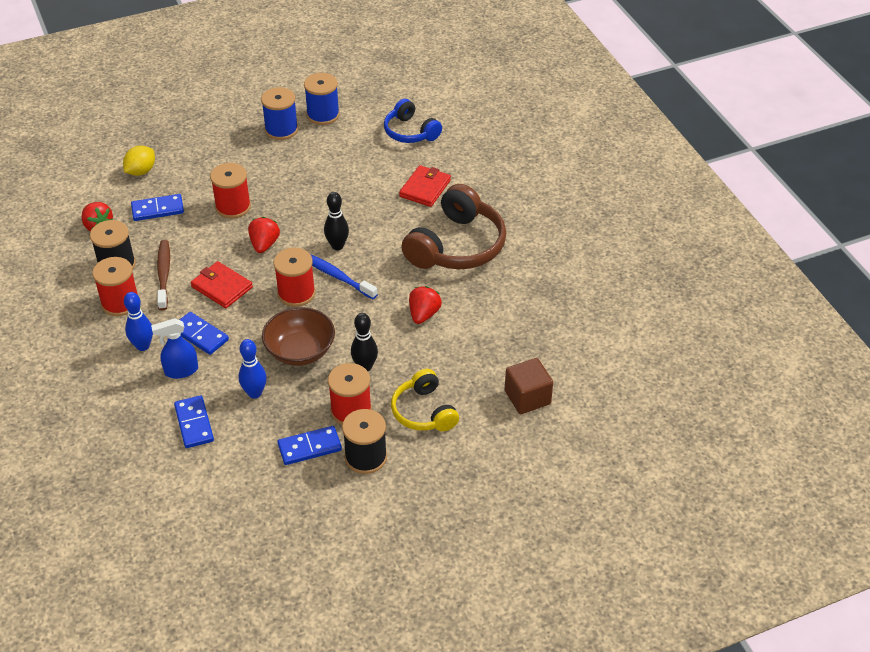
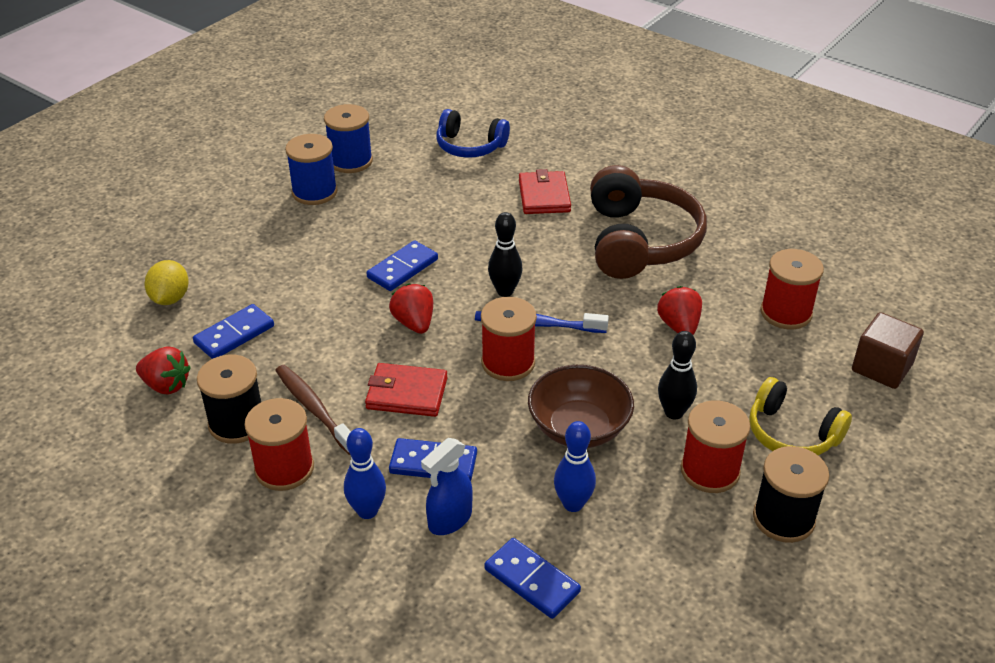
camera: 30 degrees left, 5 degrees down
(233, 207) = (333, 295): red spool -> red spool (786, 313)
(309, 447) = (707, 539): blue domino -> blue domino (403, 269)

